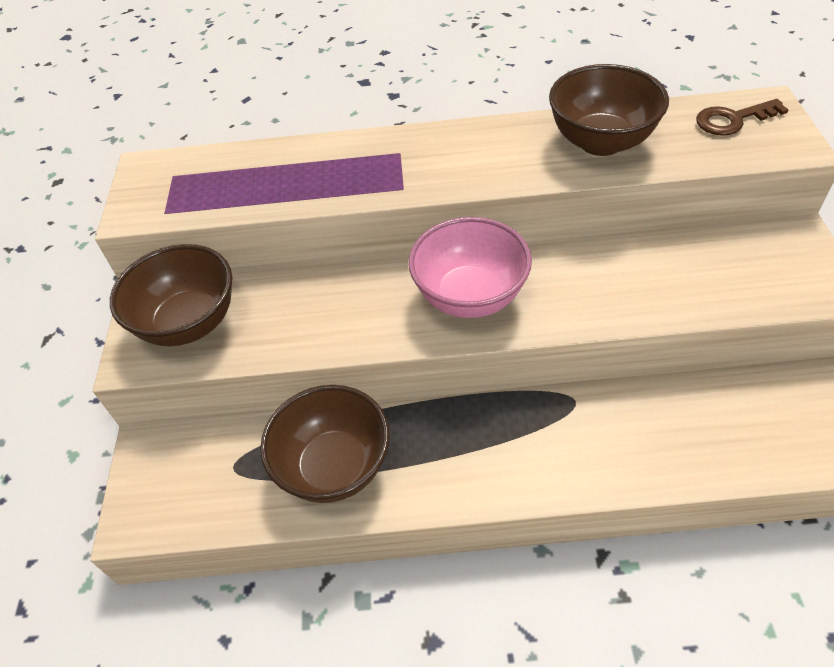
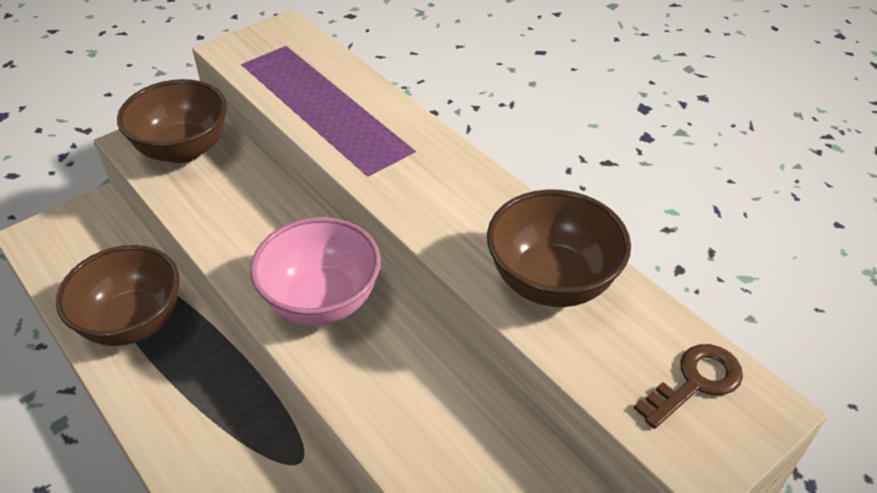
camera: 50 degrees right, 5 degrees down
(732, 120) = (695, 382): brown key -> brown key turned 105 degrees clockwise

